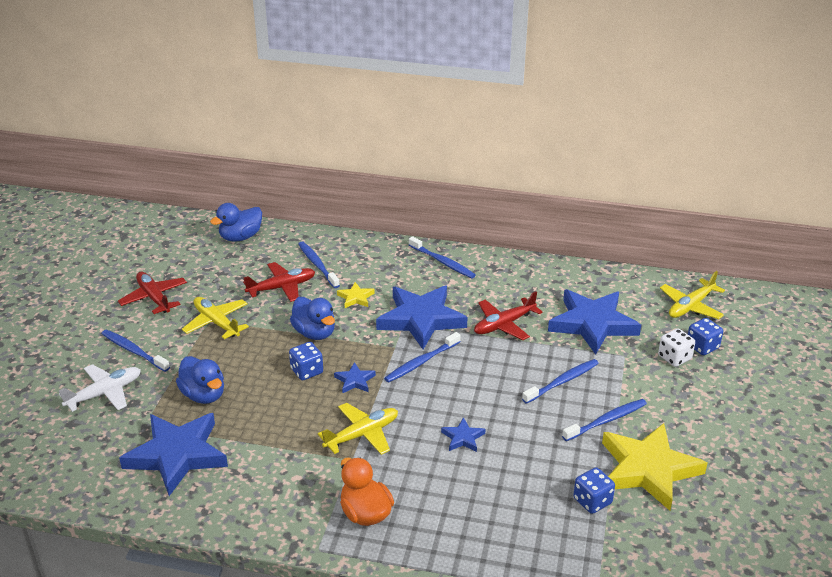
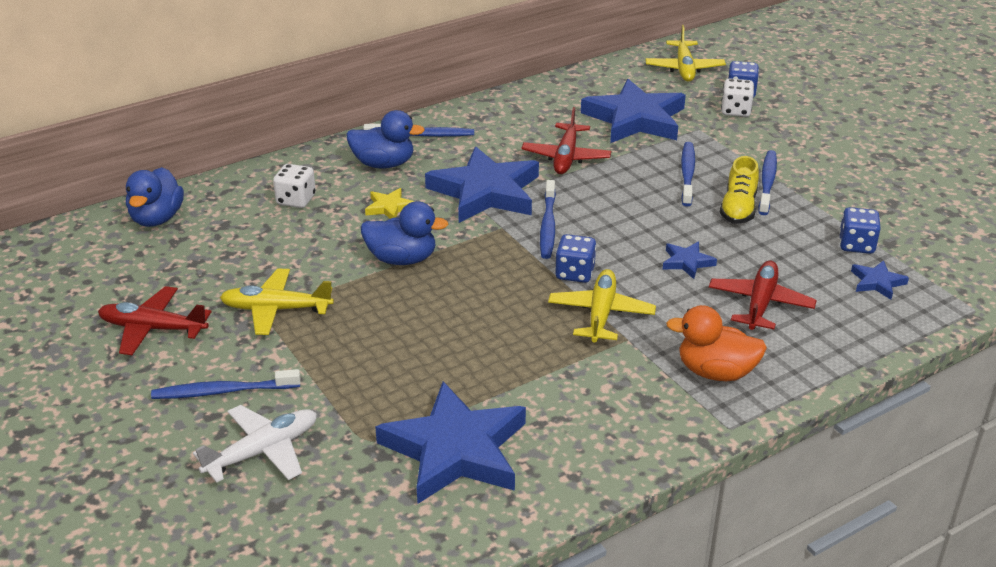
camera: 45 degrees left, 0 degrees up
(105, 393) = (263, 451): white plane -> white plane turned 45 degrees clockwise
(203, 395) = (384, 380): blue duck -> blue duck (383, 164)
(282, 287) = (293, 239): red plane -> red plane (760, 303)
(307, 371) = (454, 295): blue dice -> blue dice (575, 273)
(317, 265) = (296, 200): blue toothbrush -> white dice
(355, 381) = (515, 275): blue star -> blue star (877, 282)
(555, 425) = (738, 208): none -> yellow shoe
(648, 469) = (852, 199): yellow star -> none

